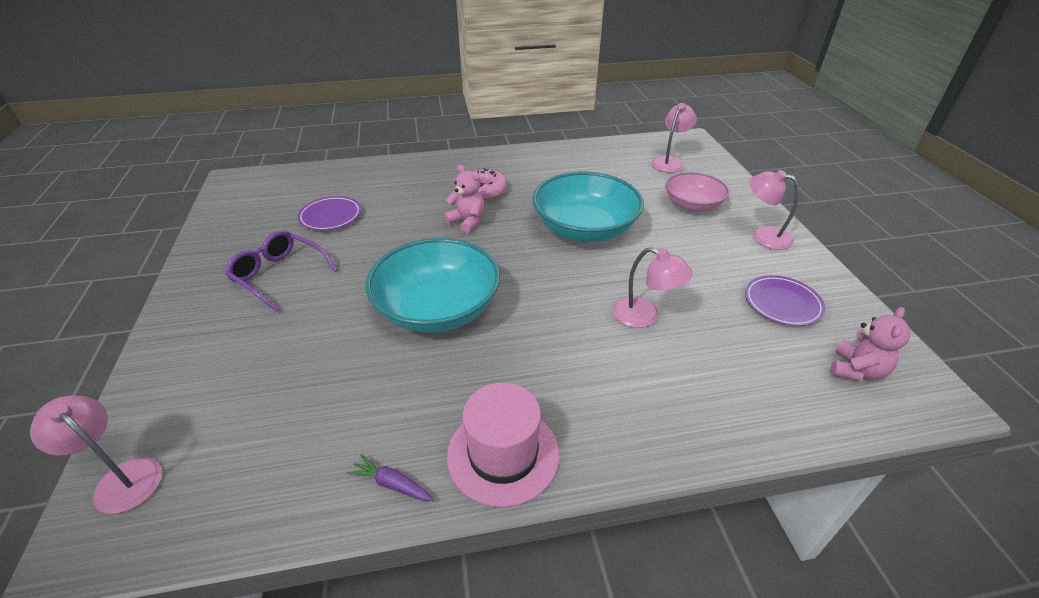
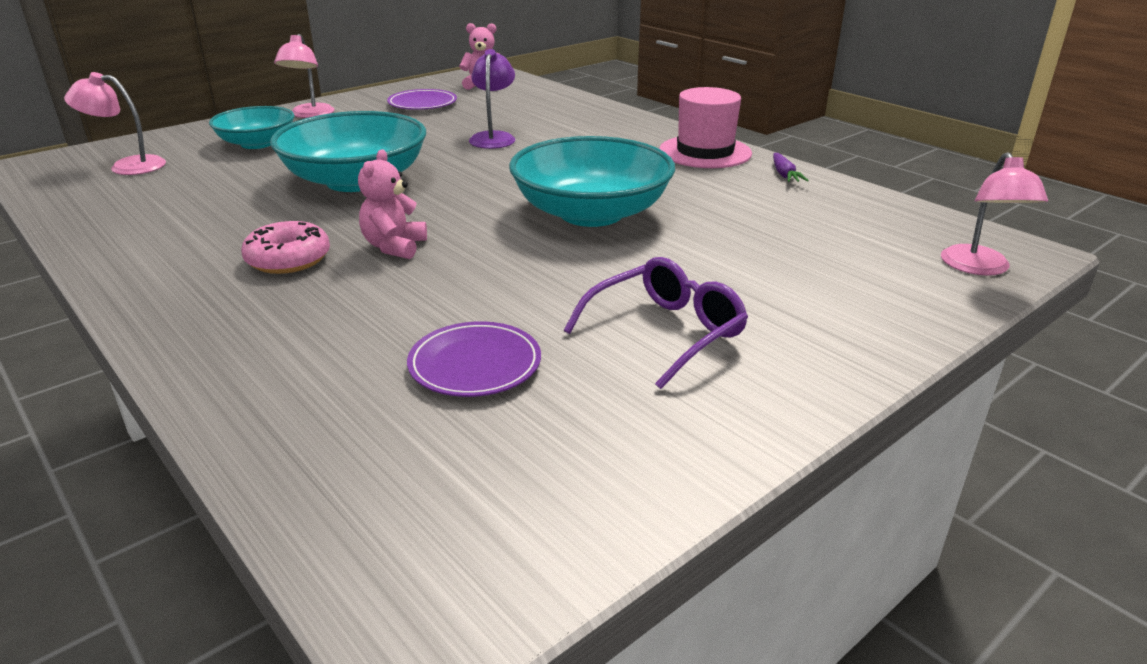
camera: 120 degrees left, 10 degrees down
(279, 275) = (665, 332): purple glasses -> purple glasses turned 135 degrees counterclockwise
(644, 316) = (493, 137): pink lamp -> purple lamp
(692, 205) = (257, 143): pink bowl -> turquoise bowl

